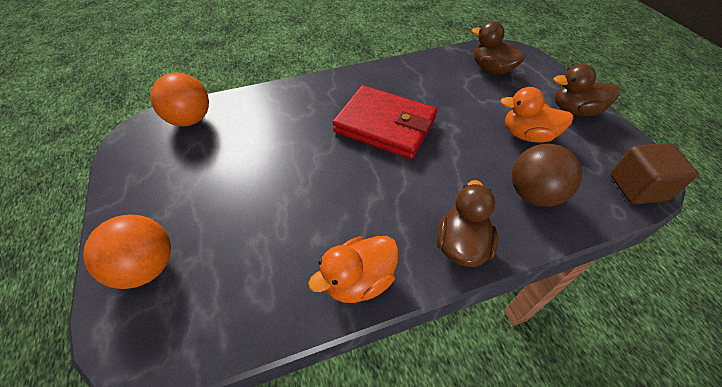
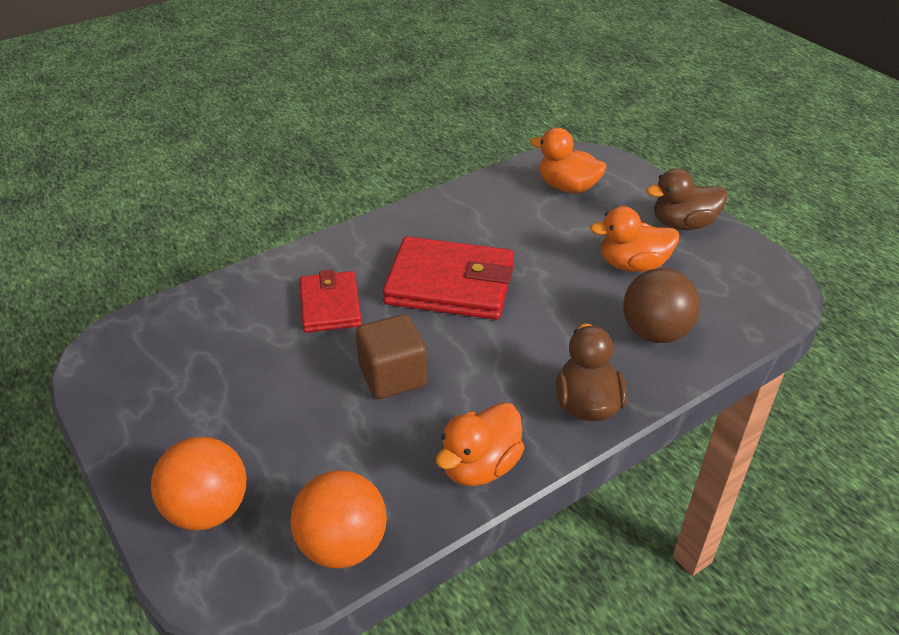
camera: 15 degrees left, 10 degrees down
(190, 120) = (172, 324): orange ball -> orange ball (342, 545)
(296, 126) = (330, 305): none -> red wallet
(491, 69) = (567, 187): brown duck -> orange duck
(637, 187) = (769, 303): brown cube -> brown cube (392, 376)

